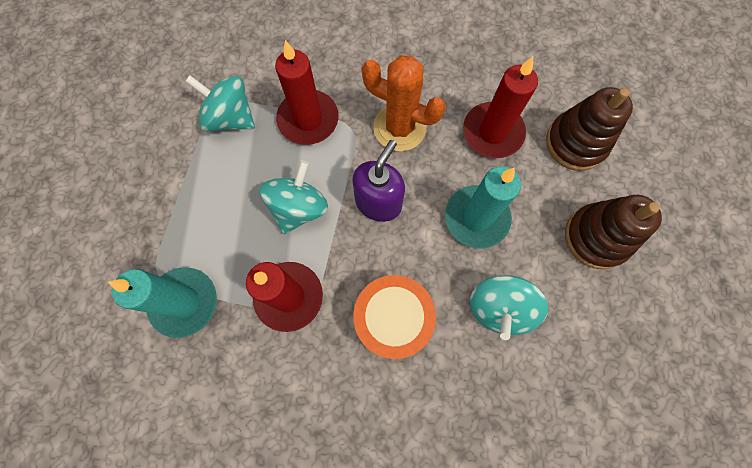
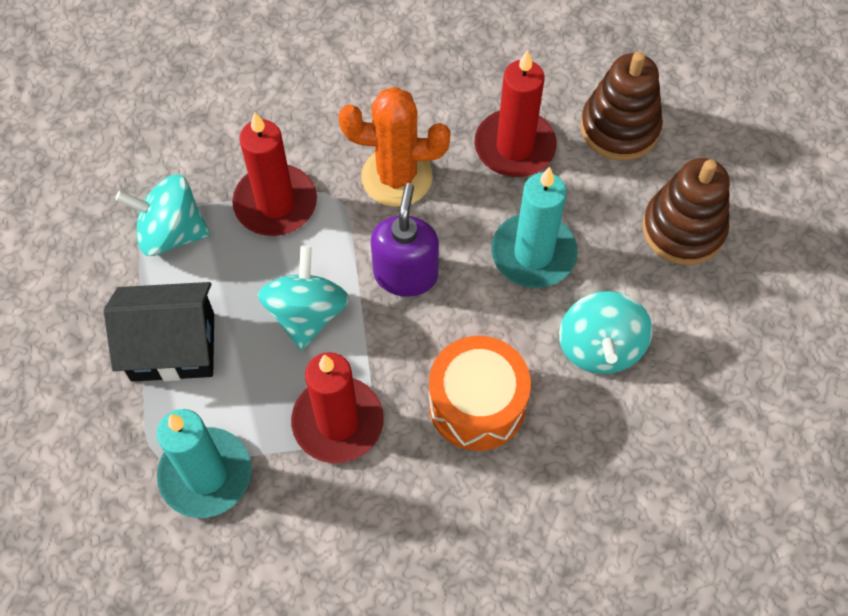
camera: 20 degrees left, 10 degrees down
(199, 201) = (173, 347): none -> black house

